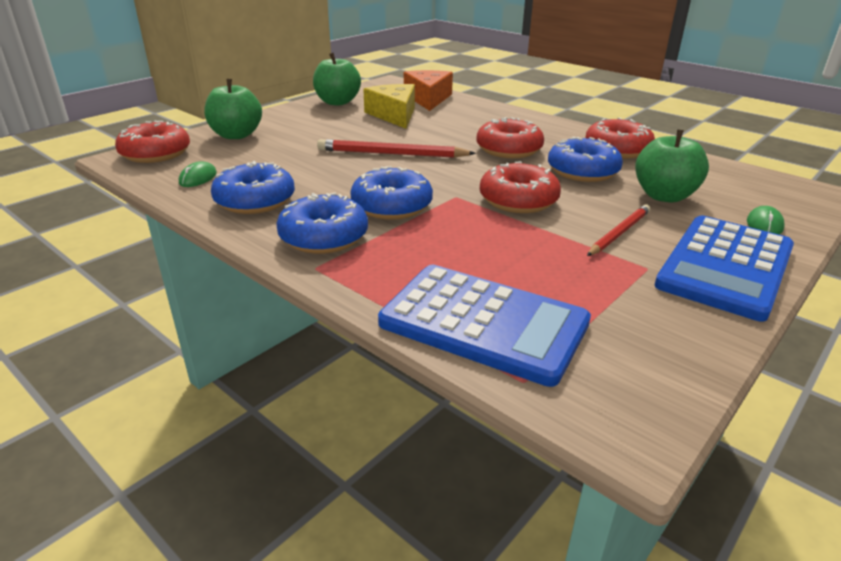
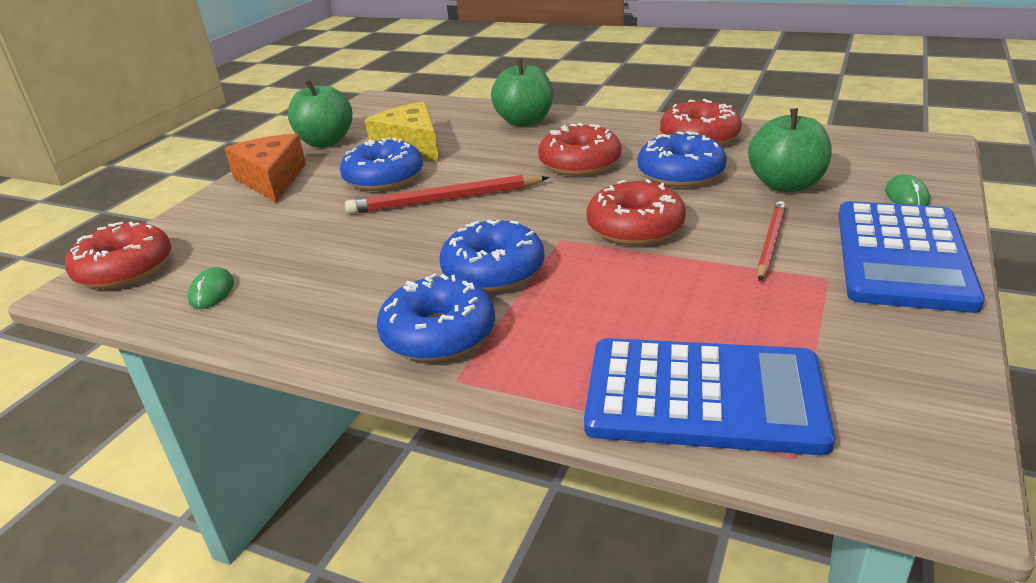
camera: 15 degrees left, 0 degrees up
(236, 135) = (221, 217): green apple -> green apple (524, 121)
(255, 201) = (314, 306): blue donut -> blue donut (384, 178)
(428, 99) = (438, 114): orange cheese -> orange cheese (271, 179)

